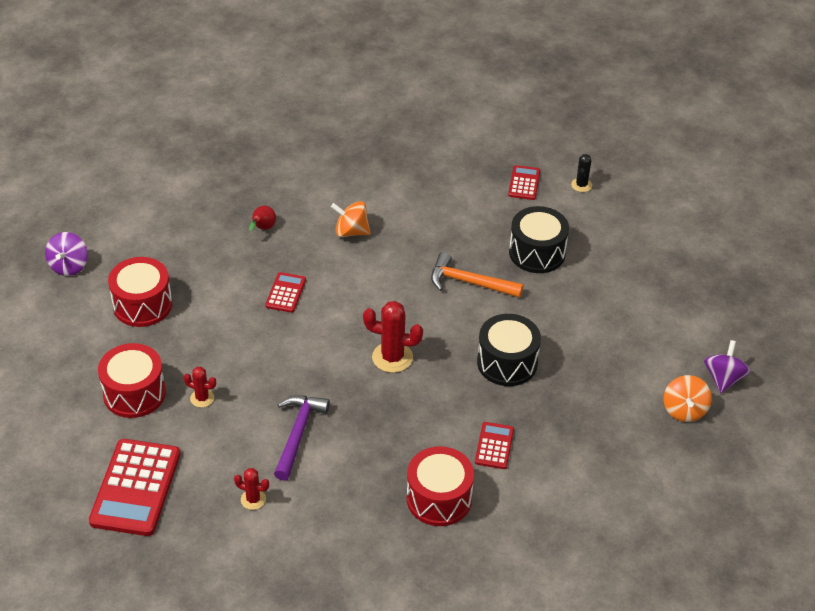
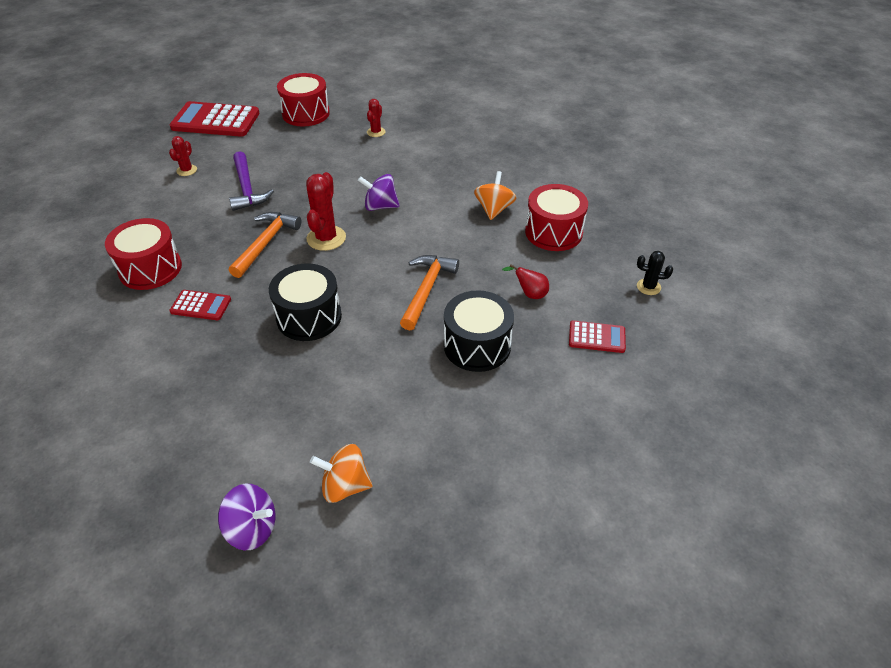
camera: 90 degrees right, 0 degrees up
(69, 266) = (438, 78): purple spinning top -> purple spinning top (380, 206)
(142, 305) = (397, 110): red drum -> red drum (553, 232)
(202, 398) = (295, 142): red cactus -> red cactus (376, 132)
(263, 228) = (491, 160): red pear -> red pear (530, 294)
(285, 293) = (410, 175): red calculator -> none
(298, 434) = (247, 188): purple hammer -> purple hammer turned 60 degrees clockwise
(399, 406) = (265, 243): none -> orange hammer
(581, 185) = (607, 393): black cactus -> black cactus (648, 287)
(684, 410) = (208, 476): orange spinning top -> orange spinning top (345, 486)

